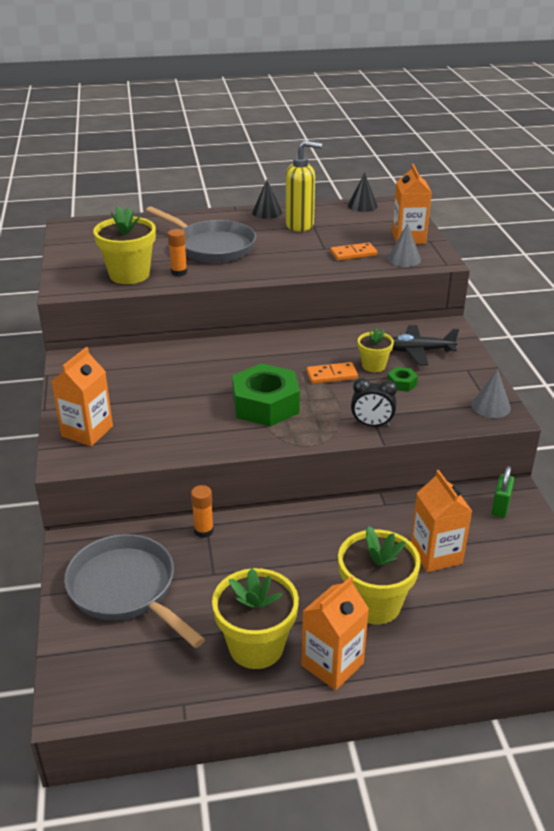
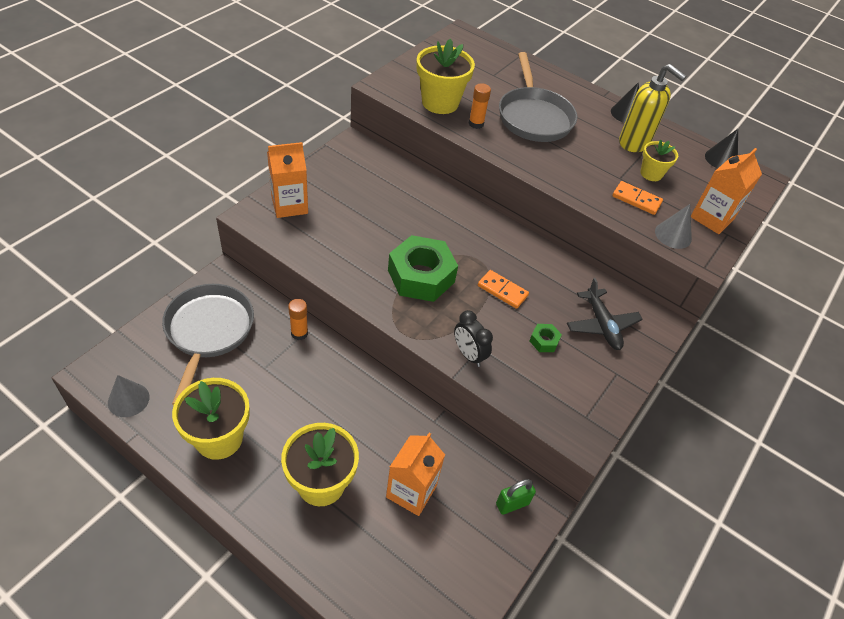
camera: 40 degrees right, 15 degrees up
(332, 664) = (240, 495): orange carton -> none
(373, 366) = (546, 308): yellow flower pot -> yellow flower pot (651, 174)
(418, 351) = (601, 325): black plane -> black plane turned 150 degrees counterclockwise
(490, 406) = (584, 420): grey cone -> grey cone (128, 399)

